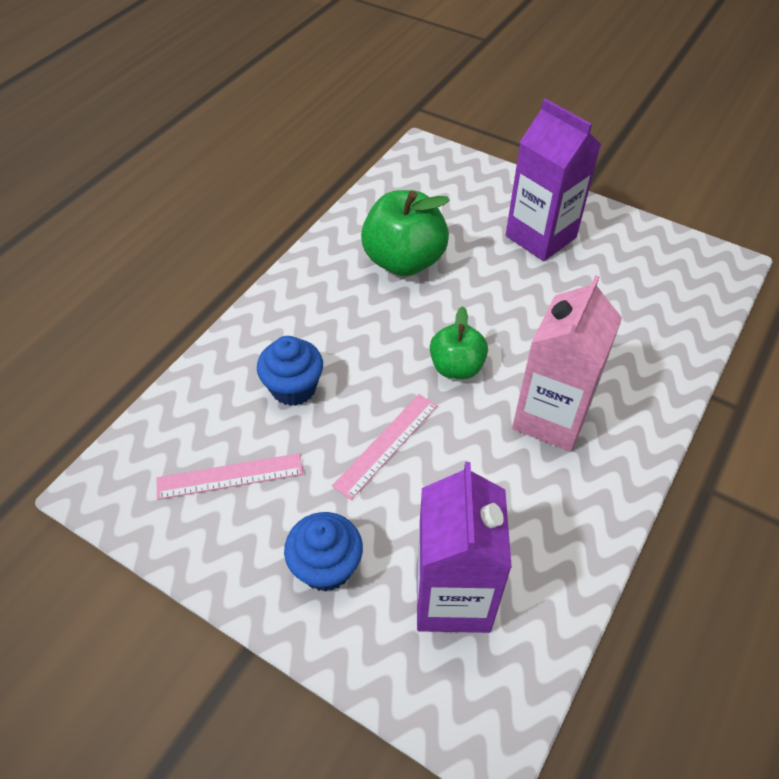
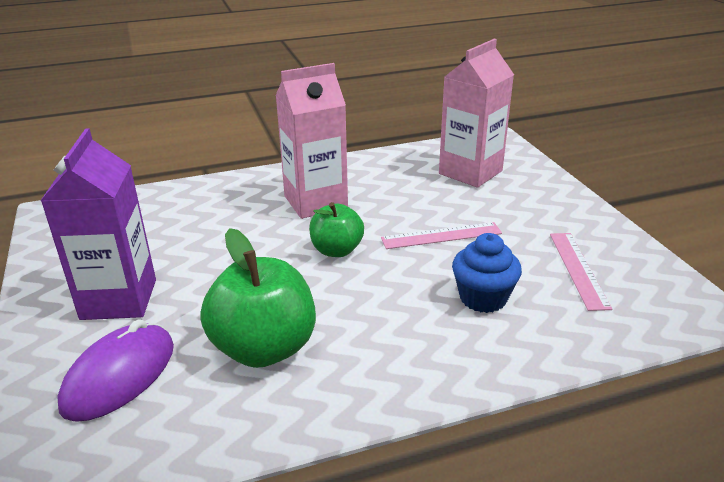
camera: 140 degrees left, 20 degrees down
(230, 476) = (578, 269): pink ruler -> pink ruler turned 60 degrees clockwise
(326, 566) = (536, 206): blue cupcake -> none
(452, 597) = (470, 172): purple carton -> pink carton
(460, 203) = (119, 376): none -> purple mouse

